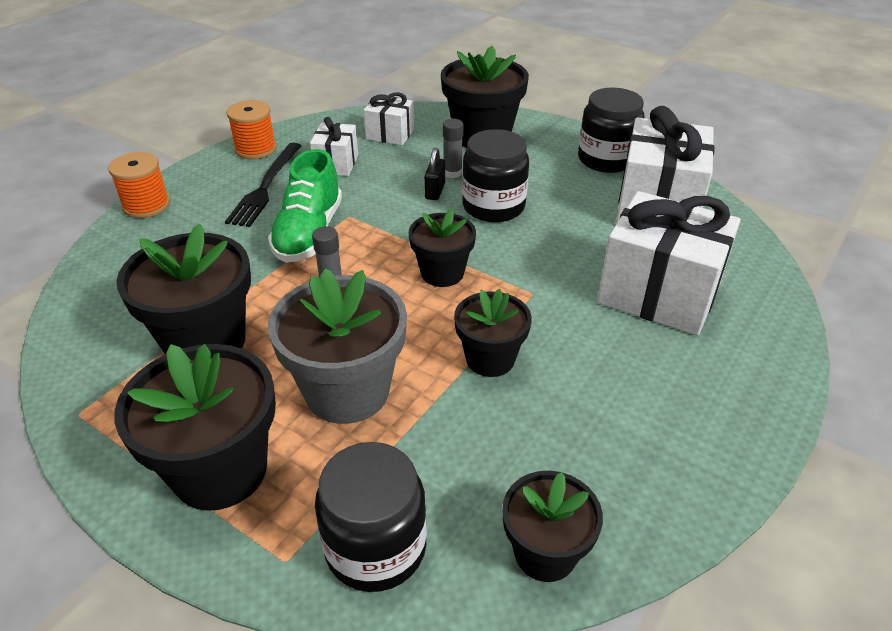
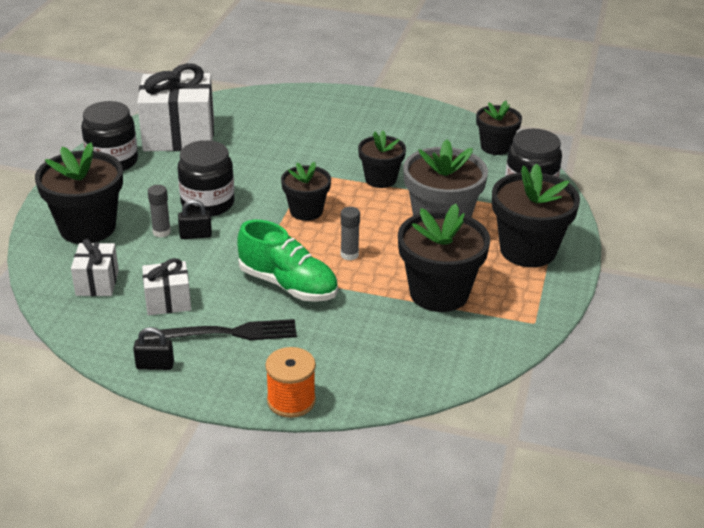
camera: 110 degrees left, 5 degrees down
(255, 149) = (155, 365): orange spool -> black padlock
(309, 233) = (288, 285): green shoe -> green shoe turned 45 degrees clockwise
(658, 294) = (284, 130): white gift -> none

